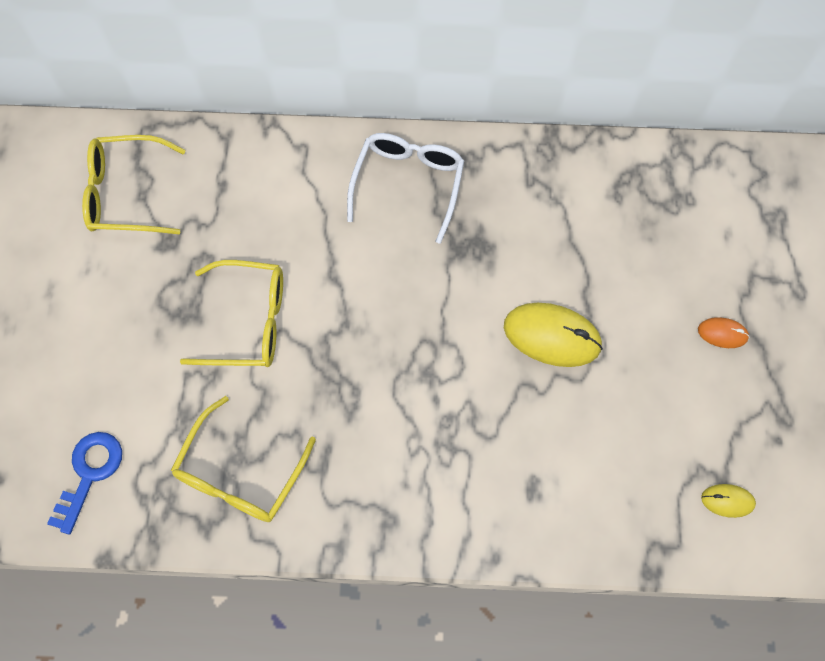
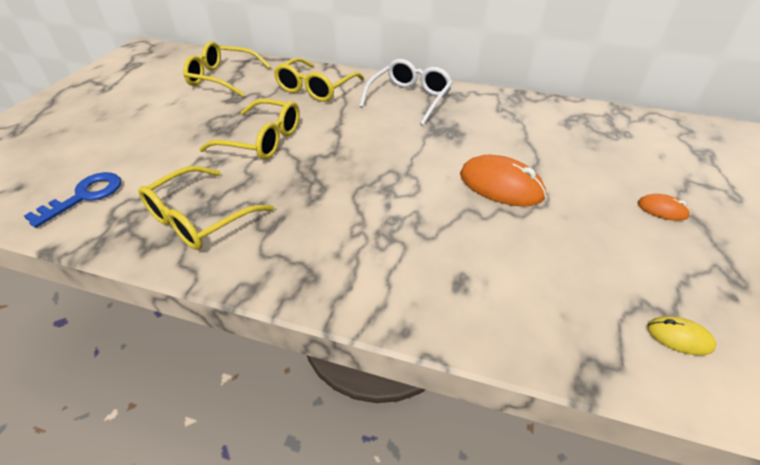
camera: 15 degrees right, 25 degrees down
(272, 189) = (315, 88): none -> yellow glasses
(552, 336) = (501, 185): yellow mouse -> orange mouse

